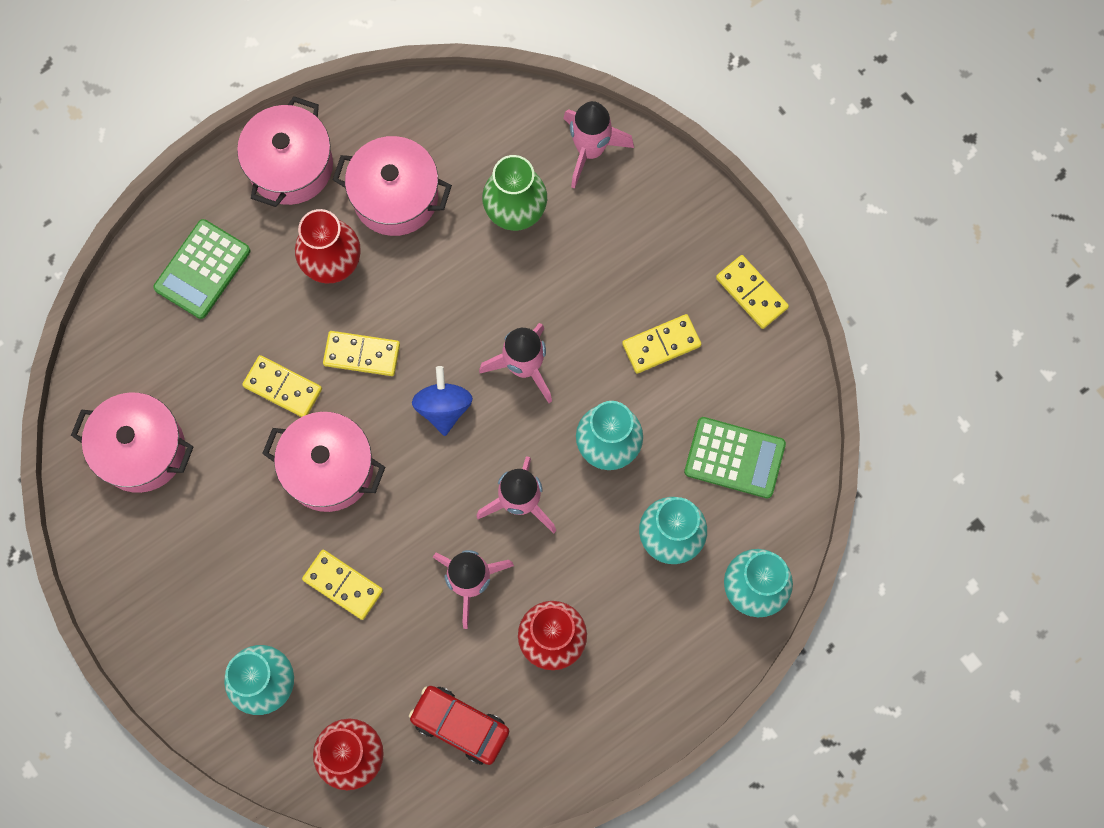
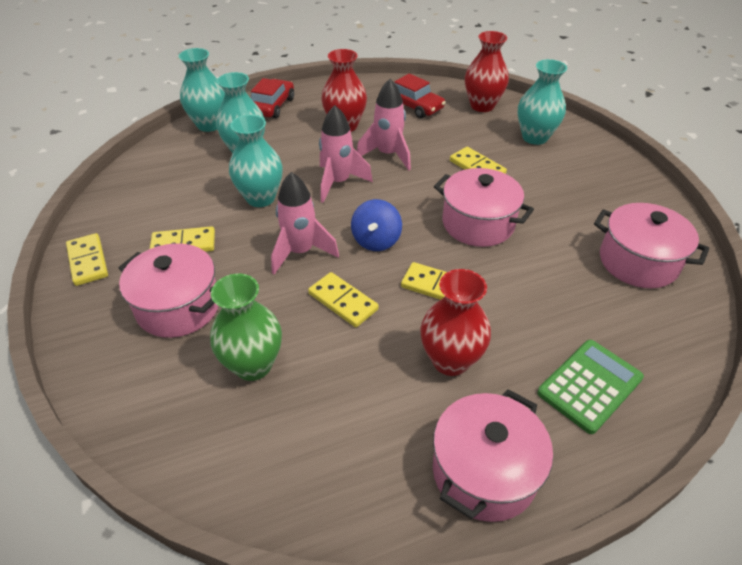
camera: 165 degrees left, 30 degrees down
(283, 387) = (511, 278): yellow domino -> yellow domino (343, 301)
(395, 196) = (370, 409): pink pot -> pink pot (178, 307)
(590, 150) = (146, 406): pink rocket -> none
(682, 666) = (272, 106): none -> red car
(734, 458) = (176, 177): green calculator -> none

